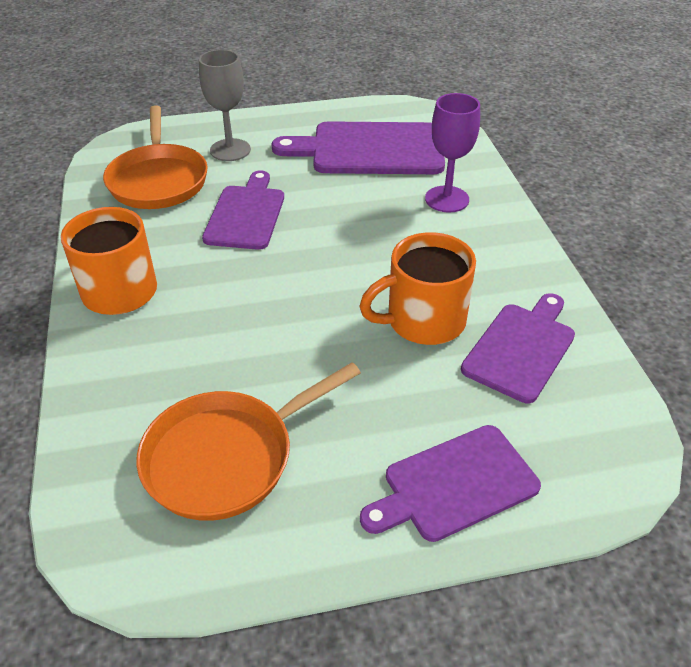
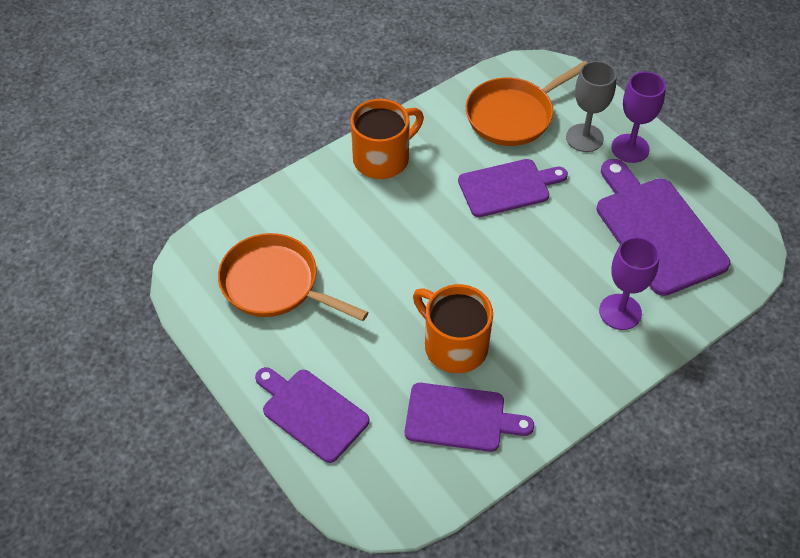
camera: 65 degrees right, 10 degrees up
(266, 131) = (630, 148): none -> purple goblet

